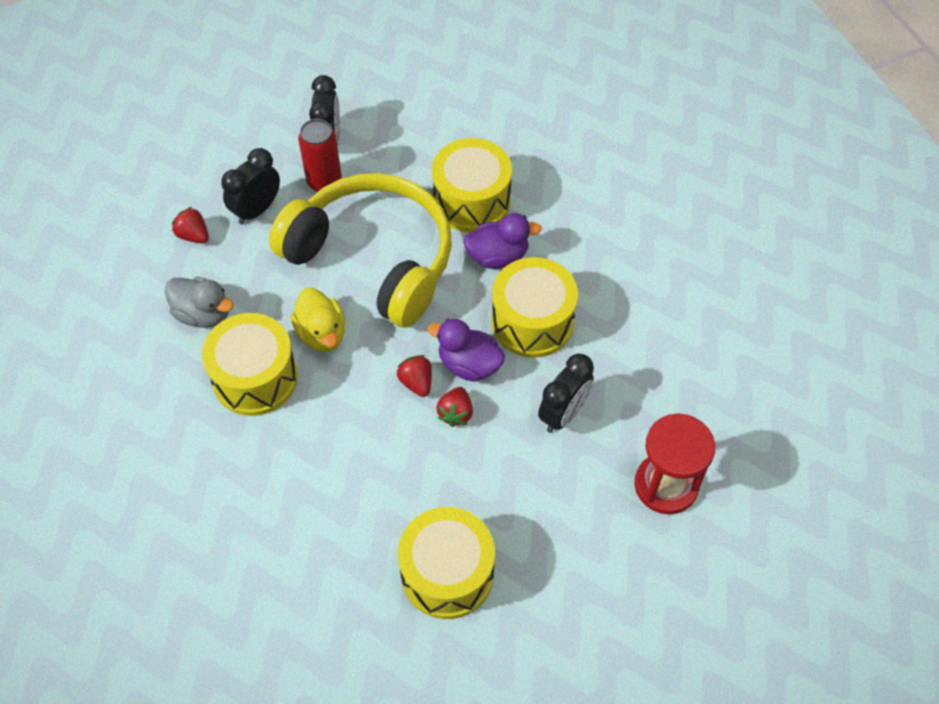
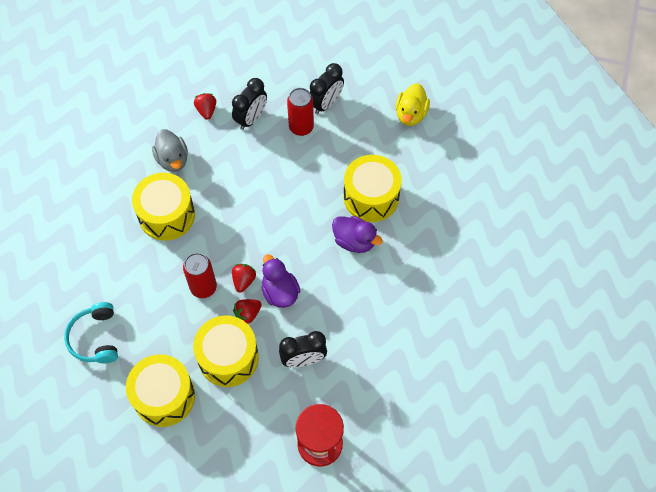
camera: 40 degrees right, 5 degrees up
(257, 210) = (251, 119): black clock -> black clock turned 135 degrees clockwise
(300, 575) = (95, 338): none -> turquoise headphones
(322, 334) = (221, 216): yellow duck -> yellow duck (411, 114)
(373, 259) = (286, 192): yellow headphones -> none
(377, 423) = (203, 287): none -> red can
(532, 321) = (337, 294): yellow drum -> yellow drum (228, 357)

